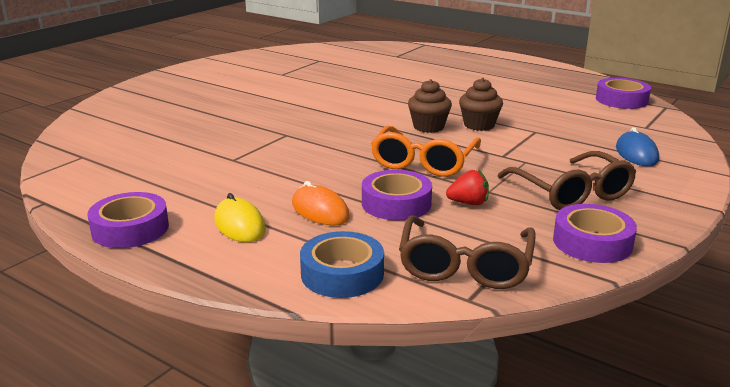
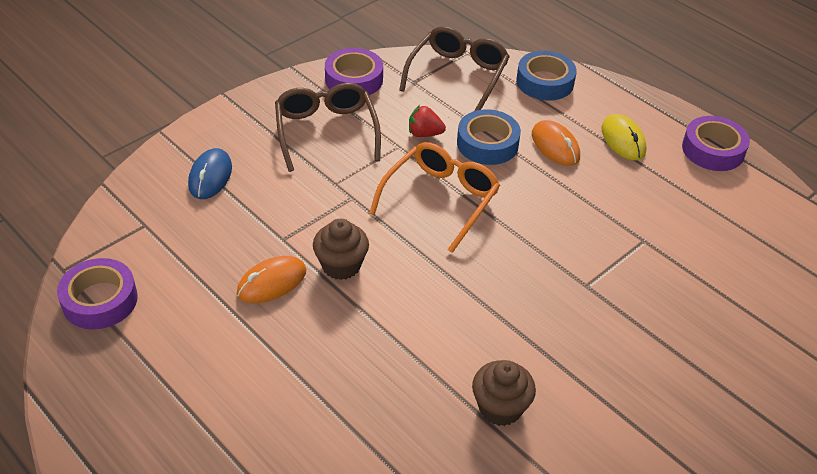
camera: 170 degrees left, 20 degrees up
(396, 203) = (487, 144): purple tape -> blue tape
(428, 127) = (406, 272): brown cupcake -> brown cupcake (500, 408)
(520, 115) = (272, 282): none -> orange mouse

